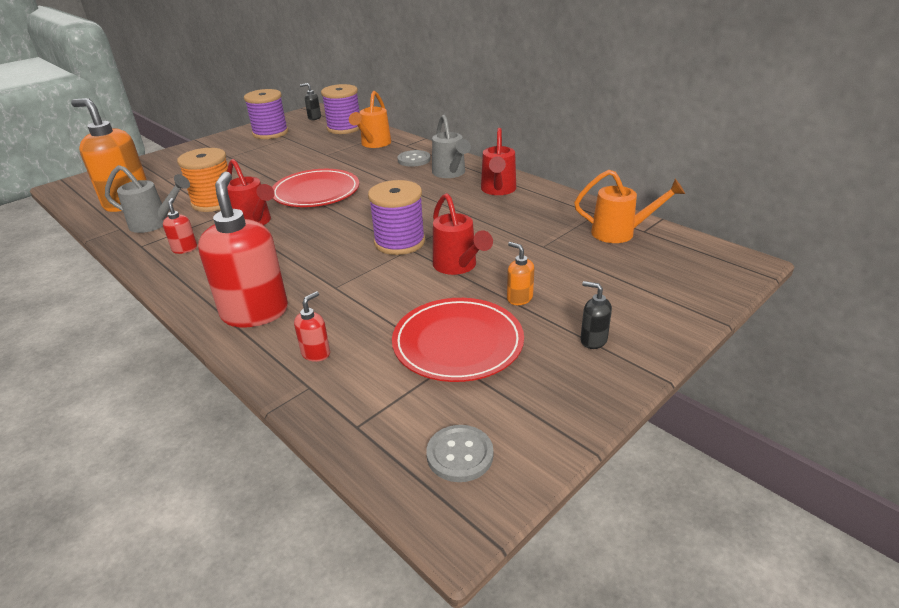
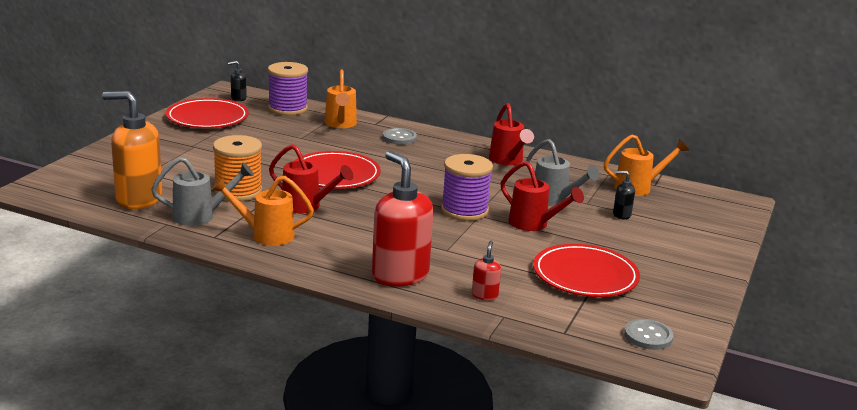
camera: 25 degrees left, 10 degrees down
(185, 249) = (265, 235): red soap dispenser -> orange watering can
(270, 133) = (207, 118): purple spool -> red plate
(450, 174) = (449, 149): grey watering can -> grey watering can (554, 200)
(519, 298) = (602, 241): orange soap dispenser -> none
(593, 340) = (677, 262): black soap dispenser -> black soap dispenser (621, 215)

